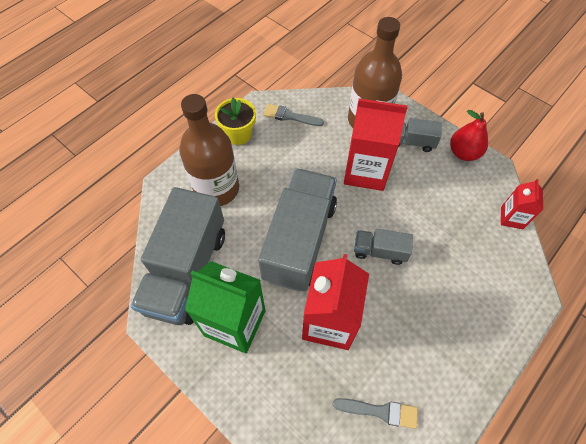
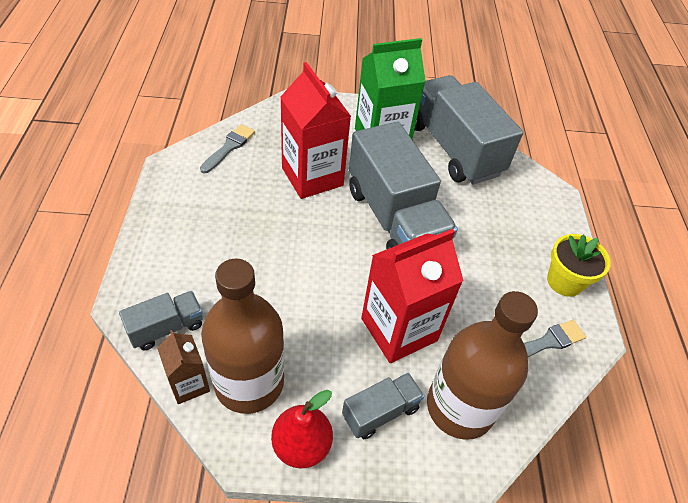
camera: 135 degrees right, 10 degrees down
(216, 188) = (512, 217): brown bottle -> brown bottle (249, 382)
(379, 251) = (314, 253): grey truck -> grey truck (166, 328)
(380, 411) = (229, 147): grey brush -> grey brush turned 150 degrees clockwise
(511, 218) = (189, 384): red carton -> brown carton

